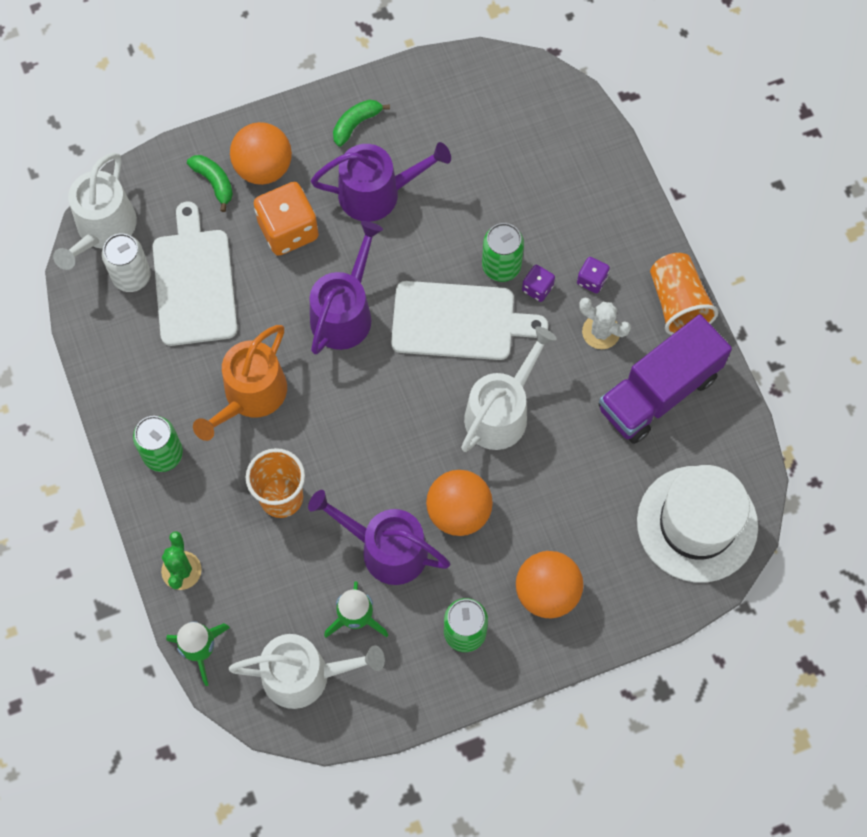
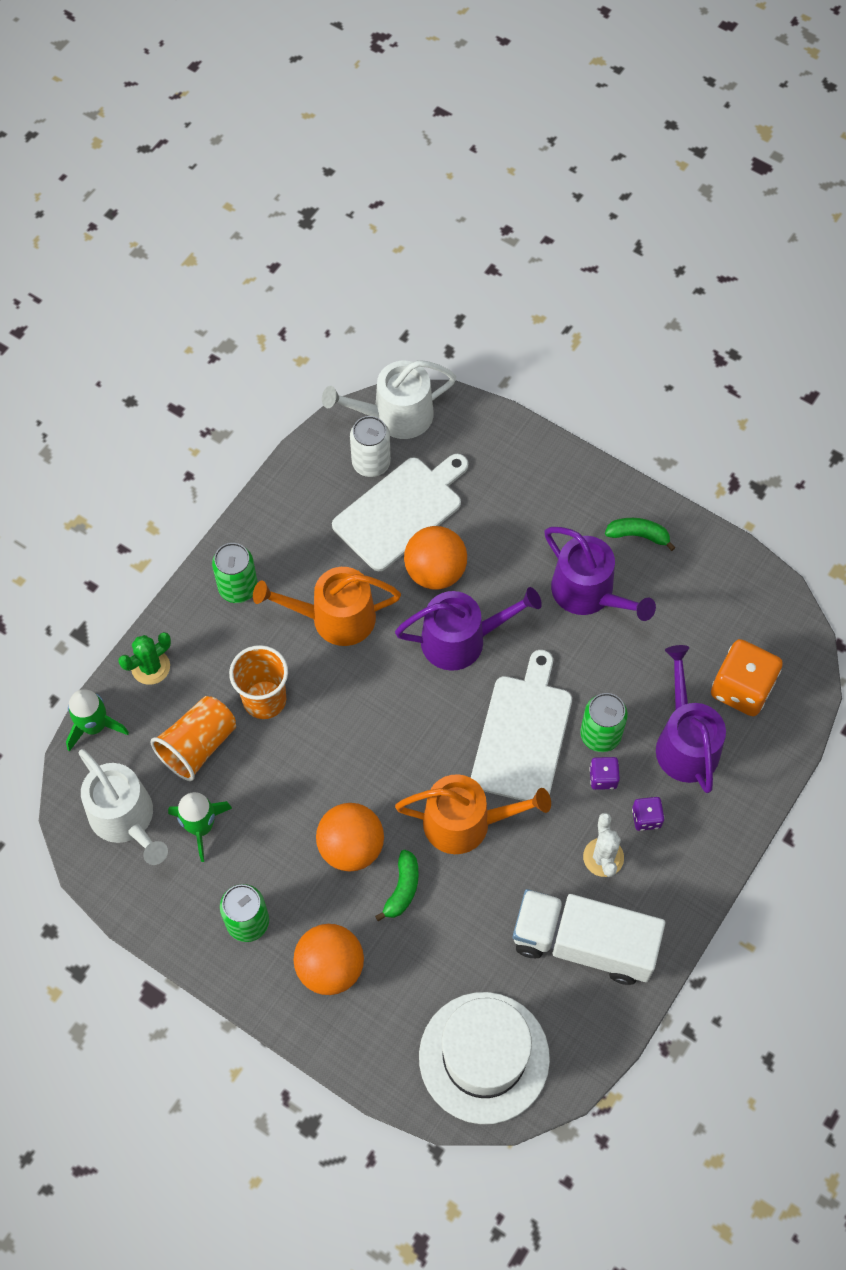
camera: 55 degrees right, 5 degrees down
(214, 182) = (499, 466): green banana -> green banana (402, 889)
(263, 168) = (541, 493): orange ball -> orange ball (435, 572)
(288, 230) = (501, 548): orange dice -> orange dice (741, 688)
(386, 549) = (277, 811): purple watering can -> purple watering can (685, 743)
(459, 321) = (523, 734): white cutting board -> white cutting board turned 135 degrees counterclockwise
(501, 412) = (465, 823): white watering can -> orange watering can
(658, 392) = (584, 943): purple truck -> white truck
(677, 303) = (682, 905): orange cup -> orange cup (198, 745)

